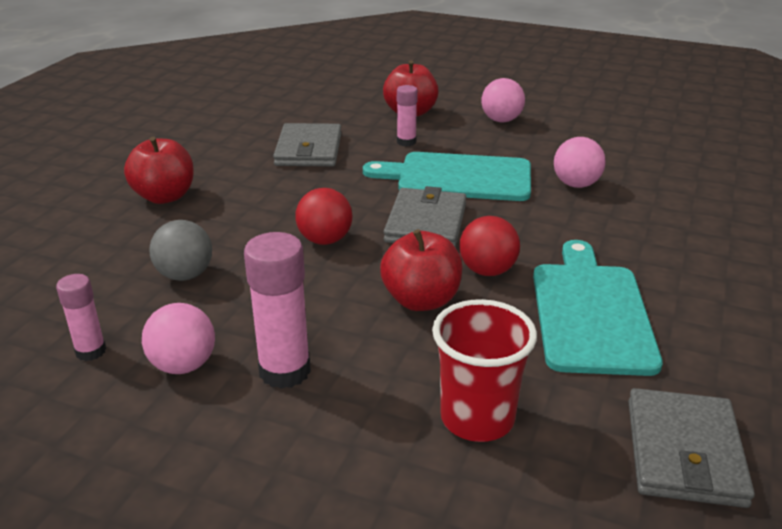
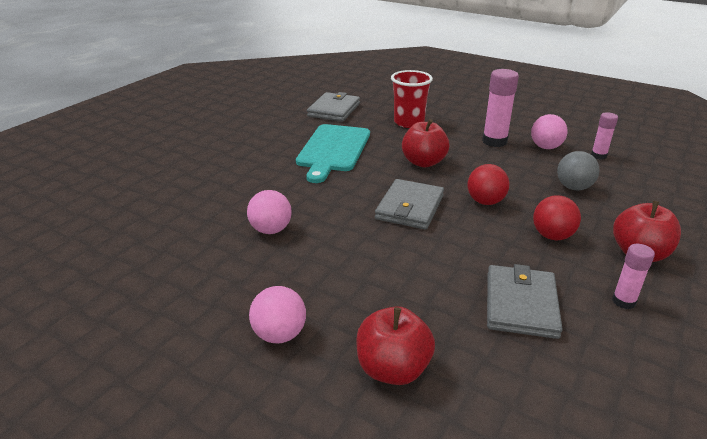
camera: 170 degrees left, 0 degrees up
(406, 142) = (409, 305): pink glue stick -> pink glue stick (623, 301)
(458, 177) = (369, 248): turquoise cutting board -> none
(487, 270) = (379, 173): red ball -> red ball (552, 236)

